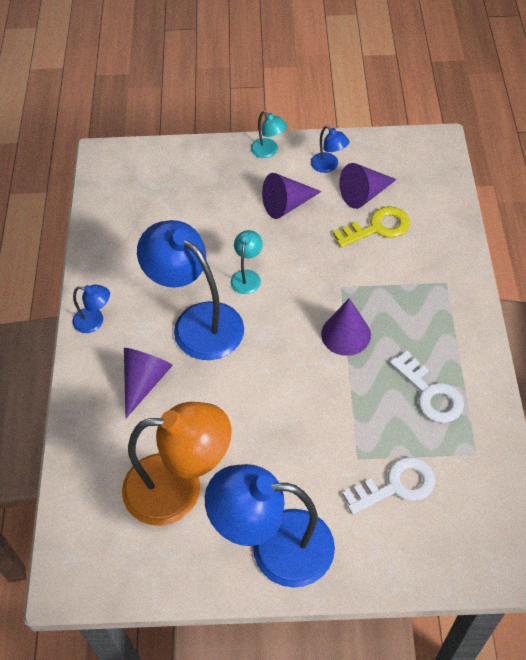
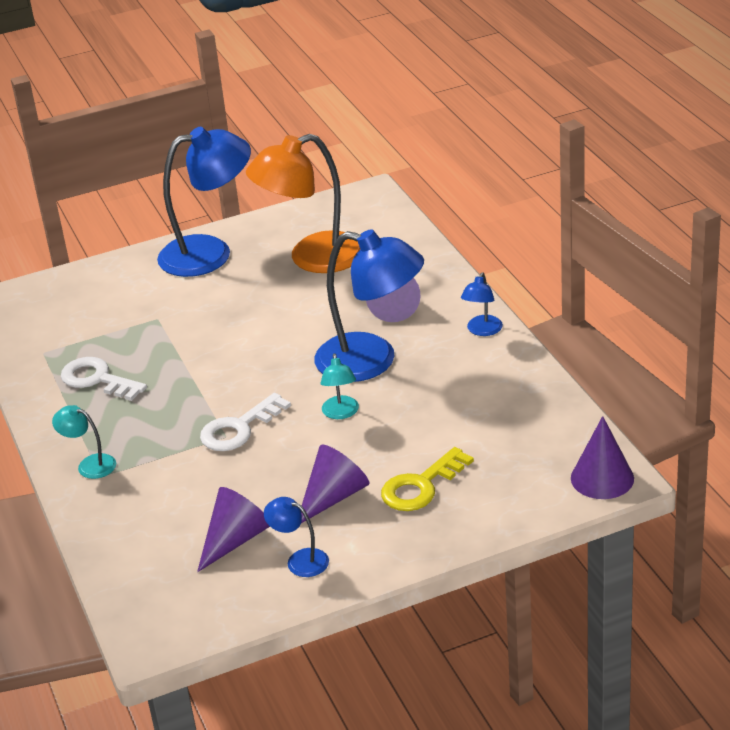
camera: 160 degrees right, 20 degrees down
(94, 321) = (482, 331): blue lamp -> blue lamp turned 60 degrees counterclockwise
(268, 151) = (395, 553): turquoise lamp -> turquoise lamp (89, 464)
(346, 334) = (203, 398): purple cone -> purple cone (602, 478)
(377, 228) = (203, 507): yellow key -> yellow key (421, 486)
(396, 486) = (115, 312): white key -> white key (239, 428)

